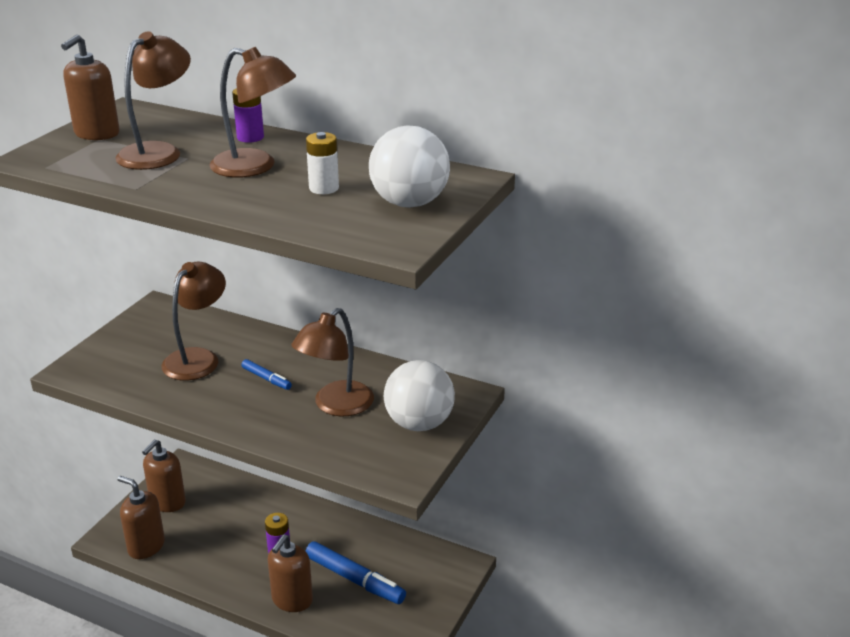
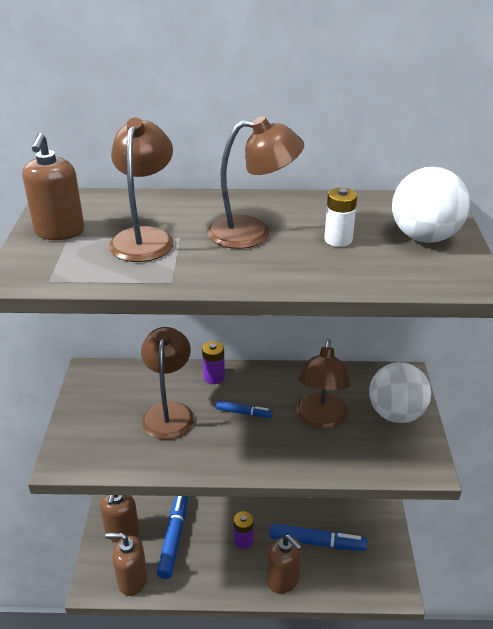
camera: 25 degrees left, 5 degrees up
(213, 523) = (174, 537): none -> blue marker
(250, 137) = (210, 204): purple battery -> purple battery (214, 377)
(292, 600) = (283, 580): brown soap dispenser -> brown soap dispenser turned 45 degrees counterclockwise

